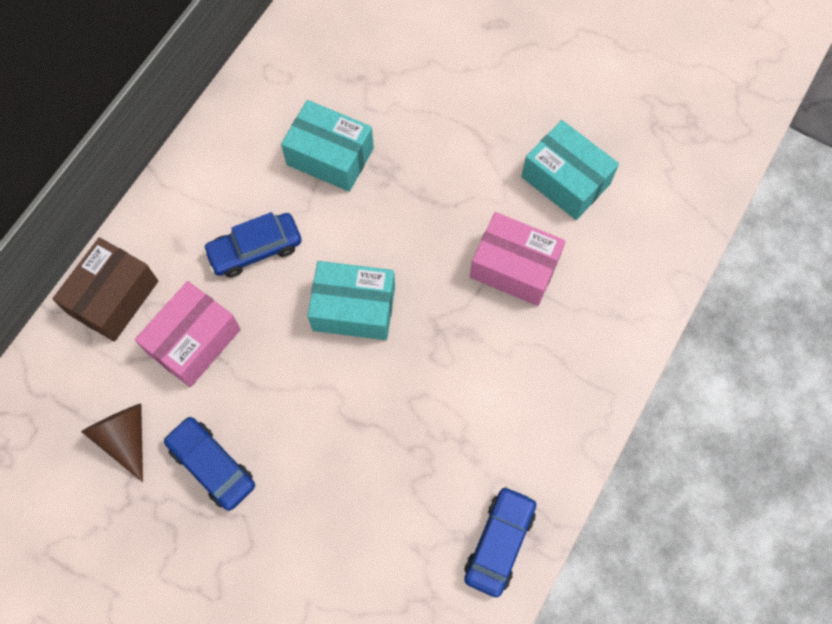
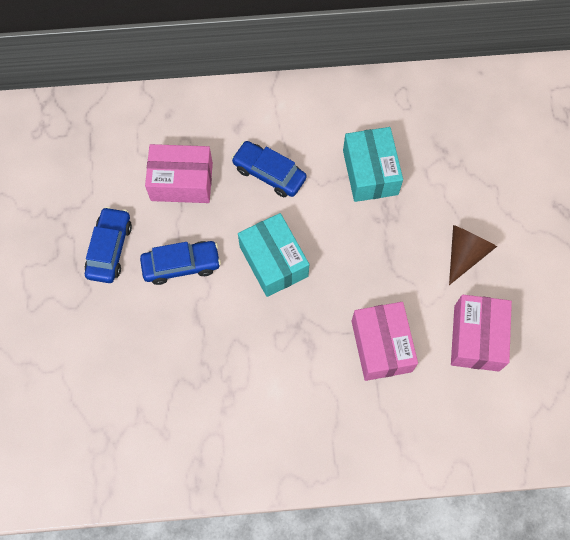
camera: 55 degrees right, 0 degrees up
(113, 297) = (176, 116): brown box -> none
(125, 437) = (93, 187): brown cone -> brown cone (465, 253)
(499, 543) = (177, 463): blue car -> blue car (181, 265)
(565, 180) = (476, 338): turquoise box -> pink box

